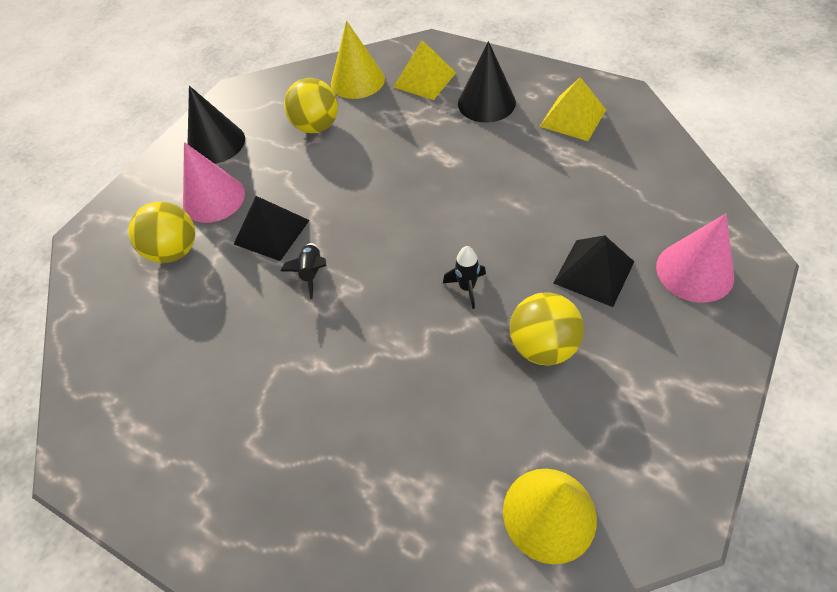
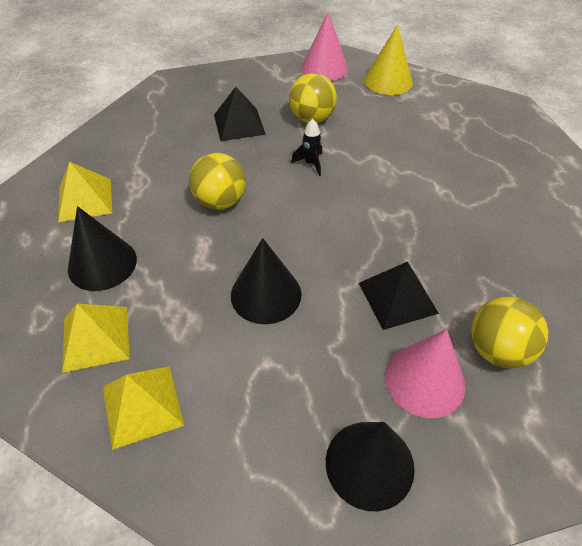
camera: 140 degrees left, 5 degrees down
(312, 273) = (395, 241): black rocket -> none
(317, 126) = (250, 379): yellow ball -> yellow ball (220, 202)
(357, 81) = (142, 405): yellow cone -> yellow pyramid
(362, 166) = (266, 294): none -> black cone
(694, 271) = (198, 94): pink cone -> pink cone (324, 68)

